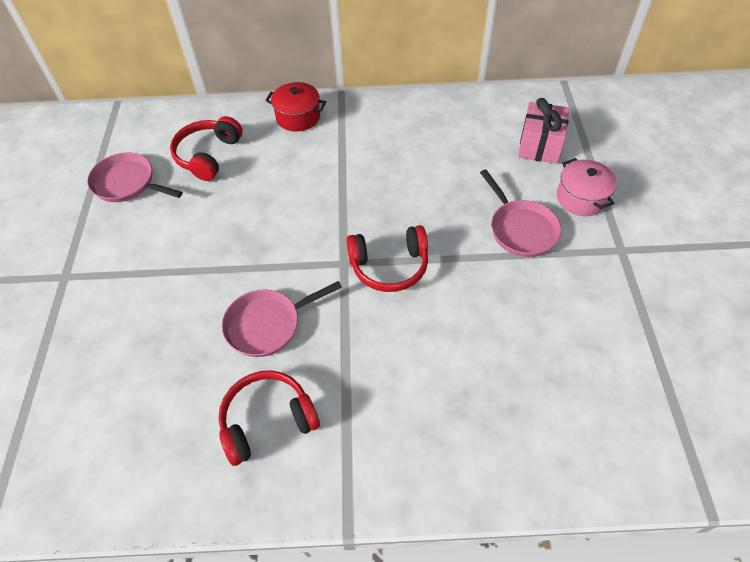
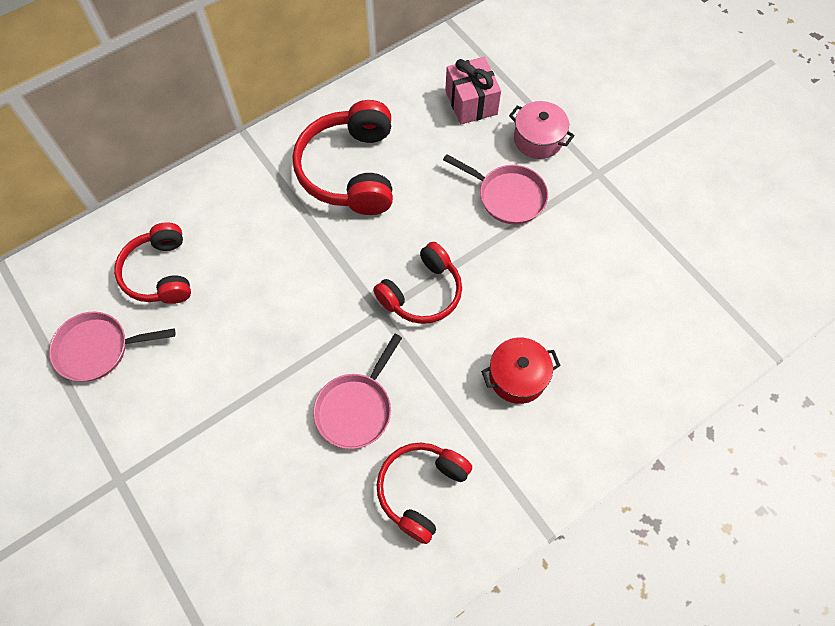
camera: 35 degrees left, 10 degrees up
(298, 117) = (221, 183): red pot -> red pot (517, 377)
(401, 151) = (351, 170): none -> red headphones

